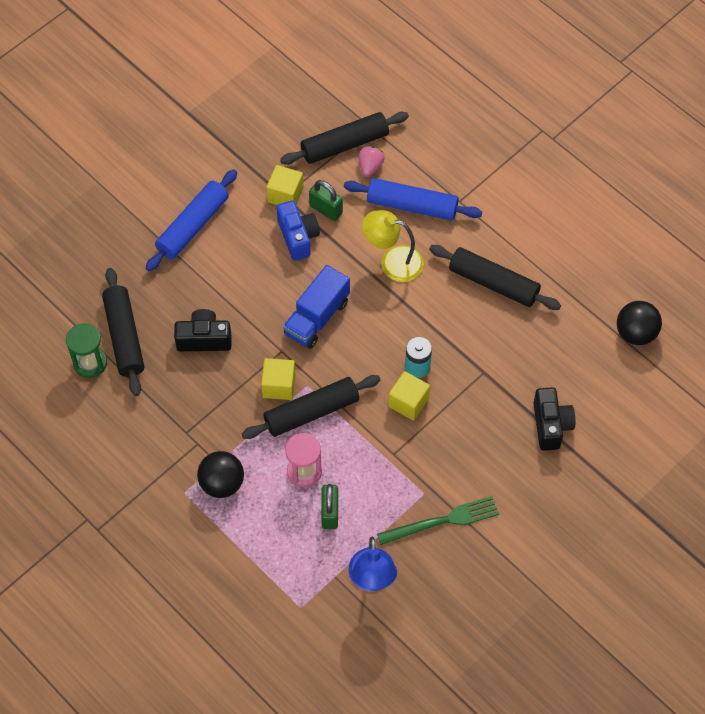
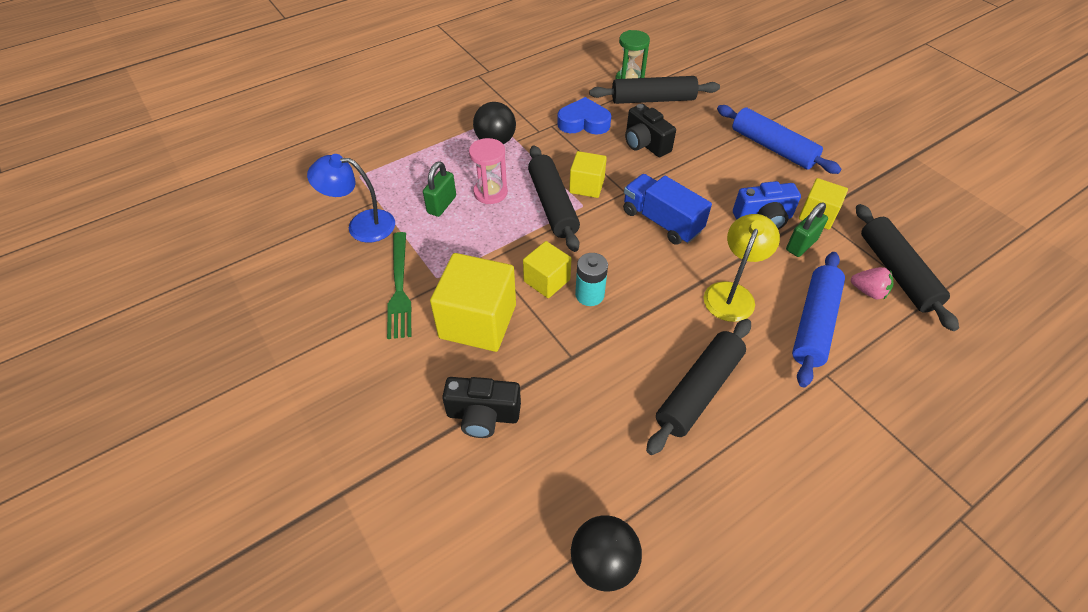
camera: 100 degrees right, 10 degrees down
(176, 401) = (583, 122): none -> blue heart
(204, 339) = (645, 144): black camera -> black camera turned 135 degrees clockwise
(330, 513) = (442, 205): green padlock -> green padlock turned 75 degrees counterclockwise
(464, 448) = (478, 321): none -> yellow cube

